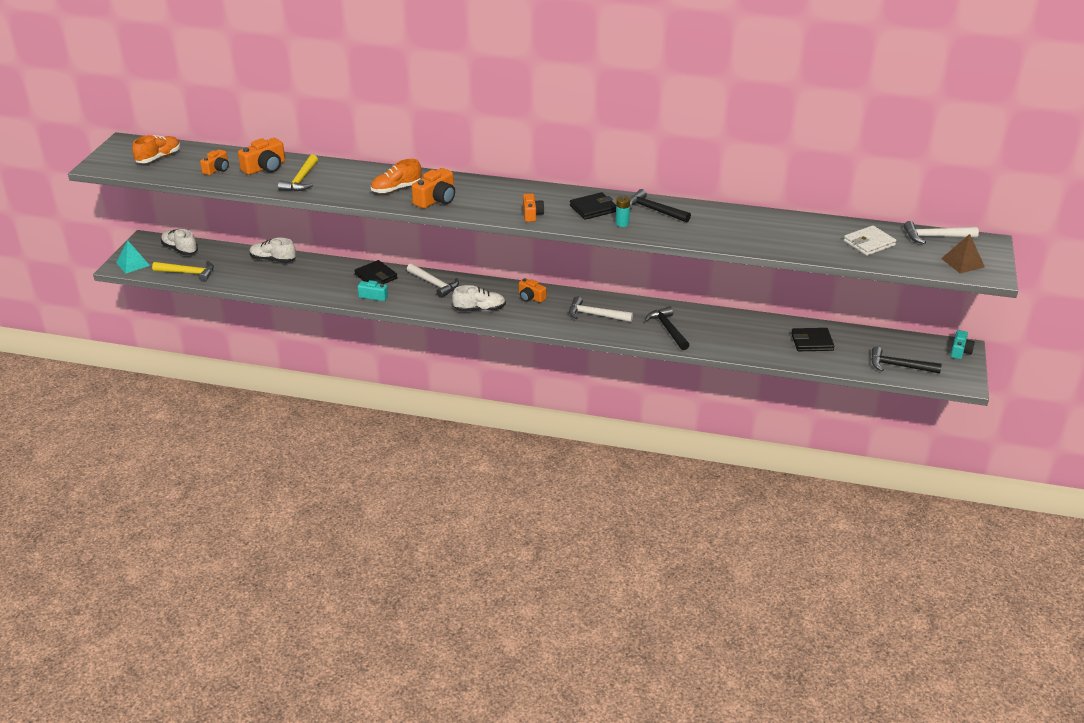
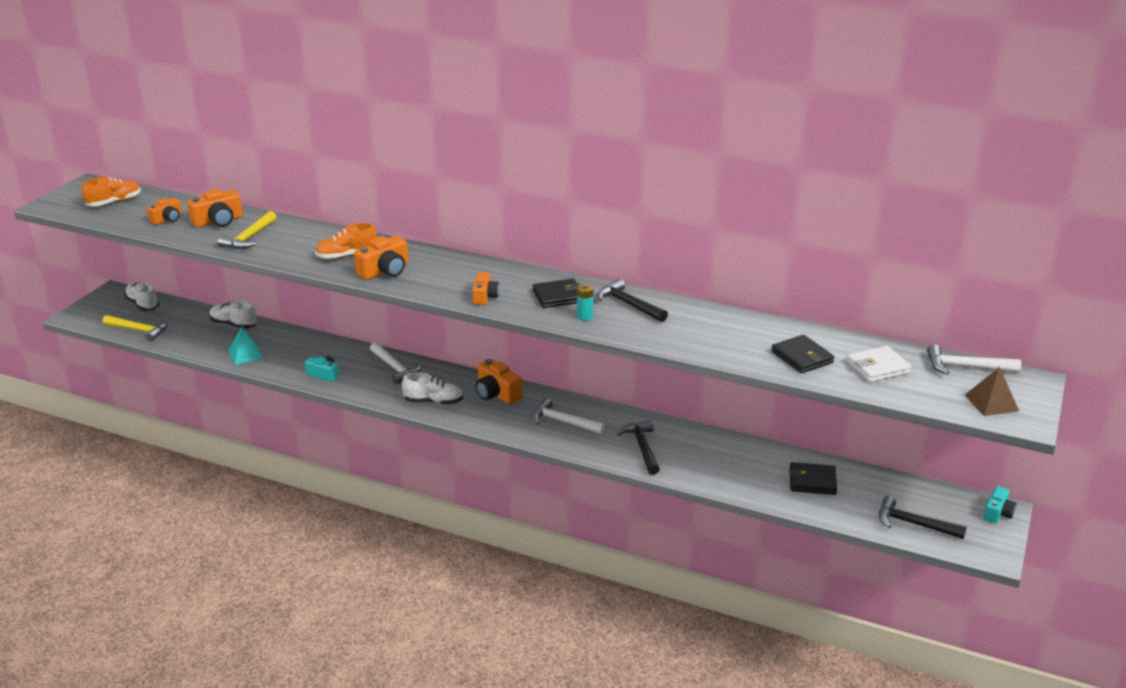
camera: 10 degrees right, 5 degrees down
(133, 264) = (87, 315): turquoise pyramid -> turquoise pyramid (245, 354)
(376, 276) = (335, 353): black wallet -> black wallet (802, 357)
(531, 297) = (497, 393): orange camera -> orange camera, size x1.52

